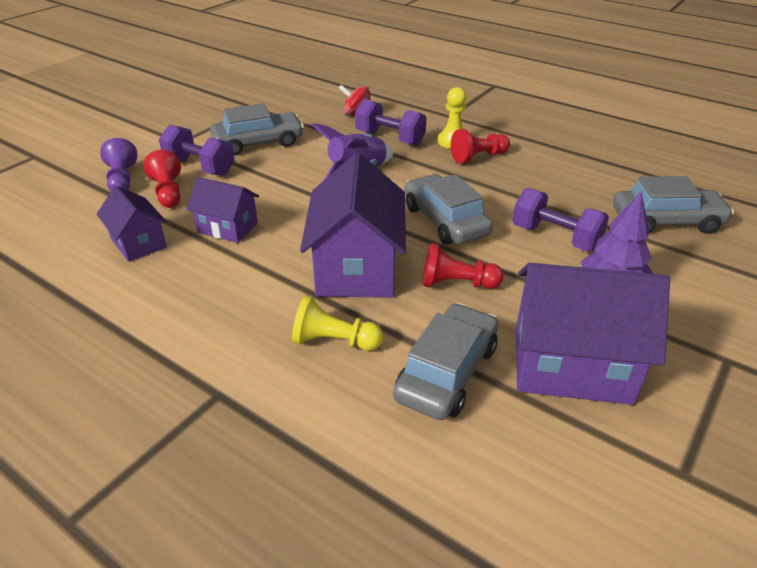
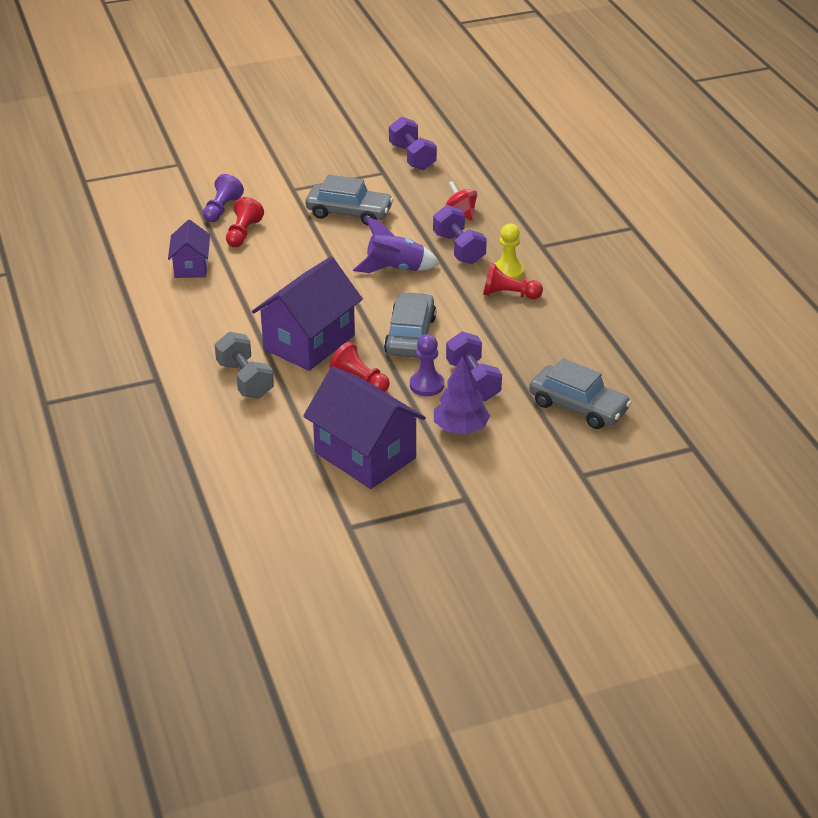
camera: 35 degrees right, 0 degrees up
(200, 167) = (284, 219): purple dumbbell -> purple dumbbell (412, 157)
(228, 227) = (256, 278): purple house -> none
(334, 341) = (245, 380): yellow pawn -> grey dumbbell
(447, 372) = (288, 425): grey car -> none
(523, 259) = (426, 385): none -> purple pawn

